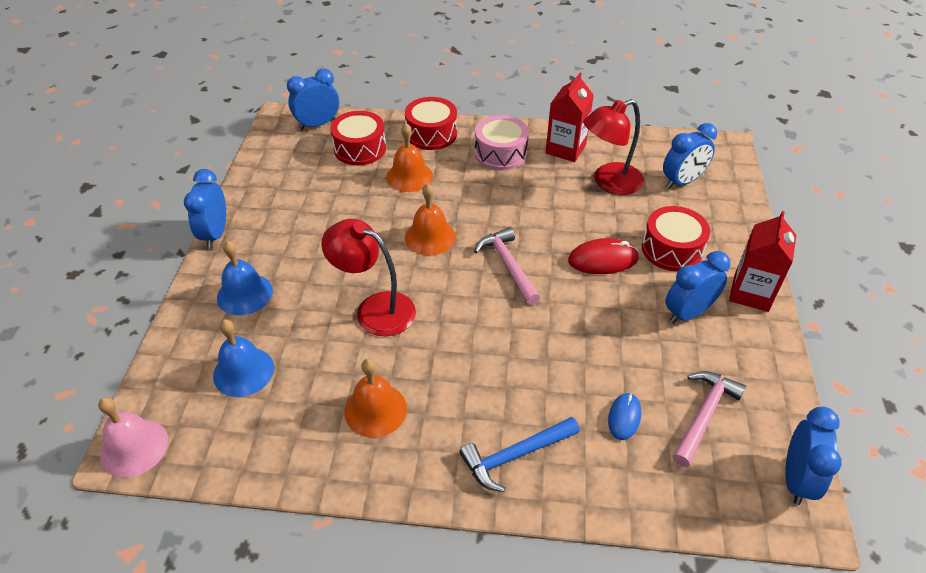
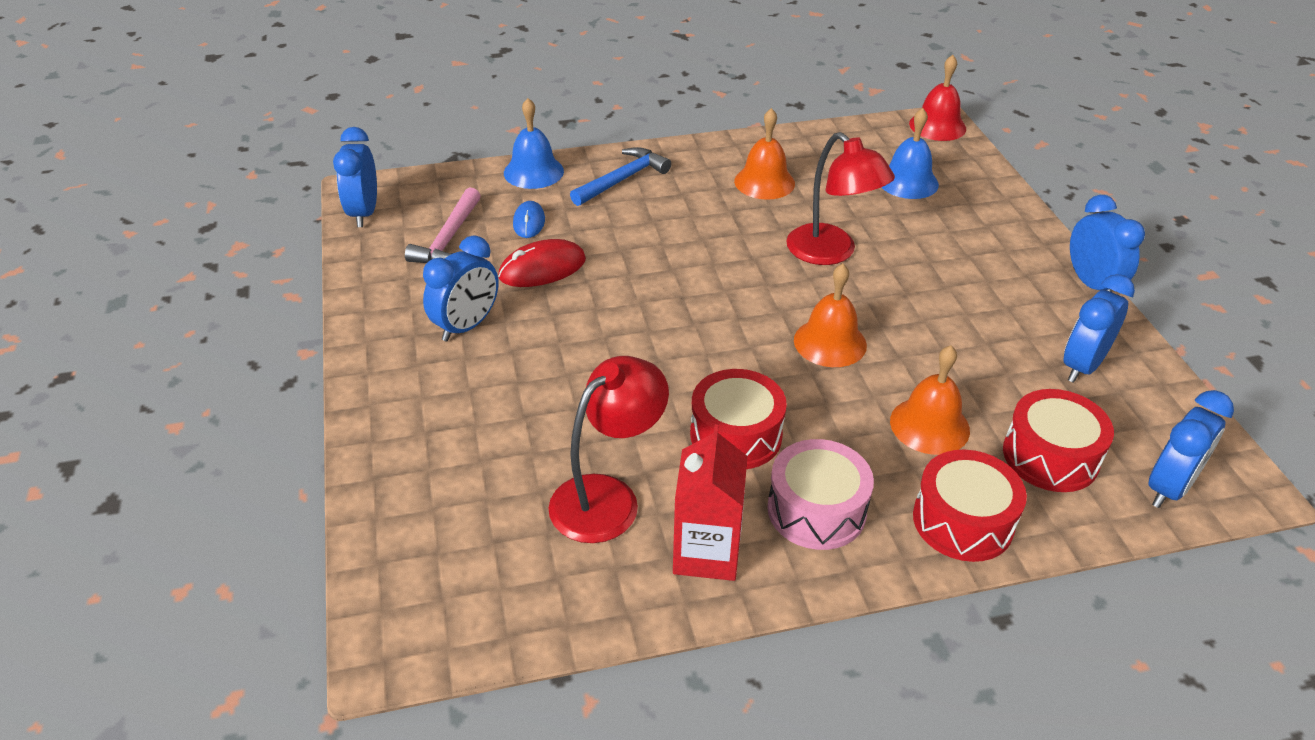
camera: 160 degrees right, 5 degrees down
(134, 447) = (937, 126): pink bell -> red bell
(244, 294) = (981, 236): blue bell -> blue bell (533, 172)
(375, 309) = (831, 253): red lamp -> red lamp turned 45 degrees clockwise
(508, 265) = (708, 330): pink hammer -> none
(603, 259) = (586, 366): red mouse -> red mouse (542, 268)
(671, 249) = (491, 403): red drum -> red drum (736, 435)
(682, 182) = (479, 532): blue clock -> blue clock (1082, 366)
(750, 293) = (382, 368): red carton -> none

